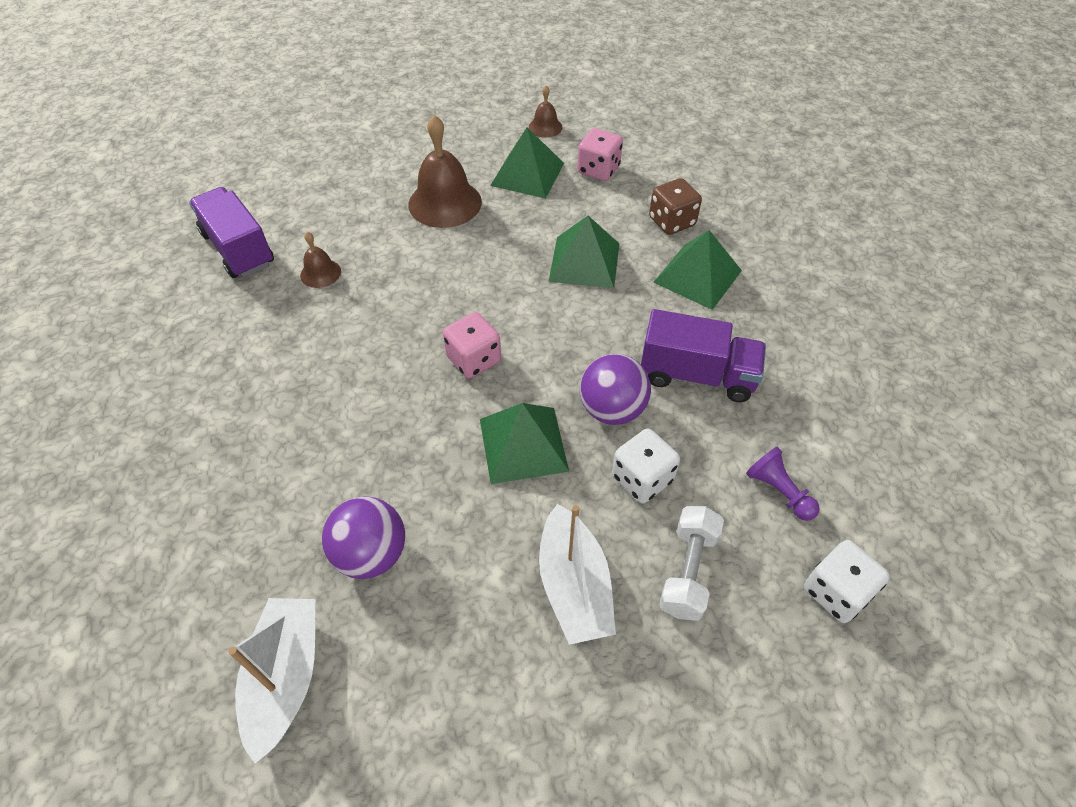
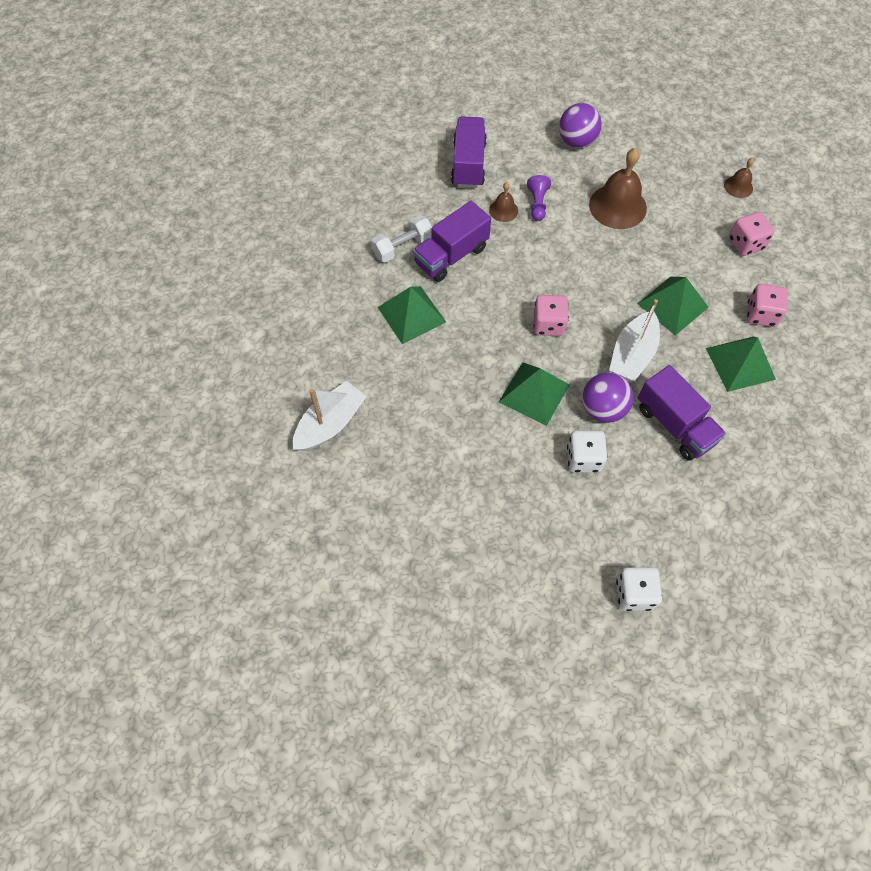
camera: 40 degrees right, 10 degrees up
(294, 355) = (451, 255): none -> purple truck
(371, 554) = (410, 395): purple ball -> purple ball (576, 141)
(527, 174) = (692, 217): green pyramid -> green pyramid (411, 314)
(574, 586) = (496, 484): white boat -> white boat (632, 355)
(672, 222) = (761, 314): brown dice -> pink dice
(688, 571) = (563, 522): white dumbbell -> white dumbbell (403, 247)
(778, 491) = (656, 522): purple pawn -> purple pawn (537, 204)

